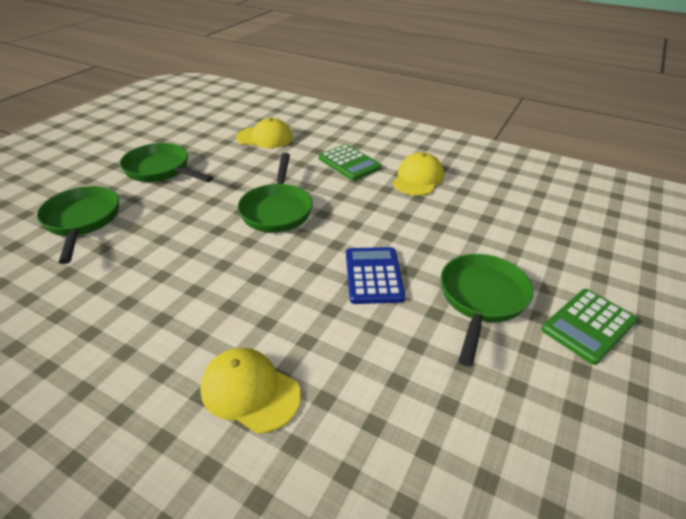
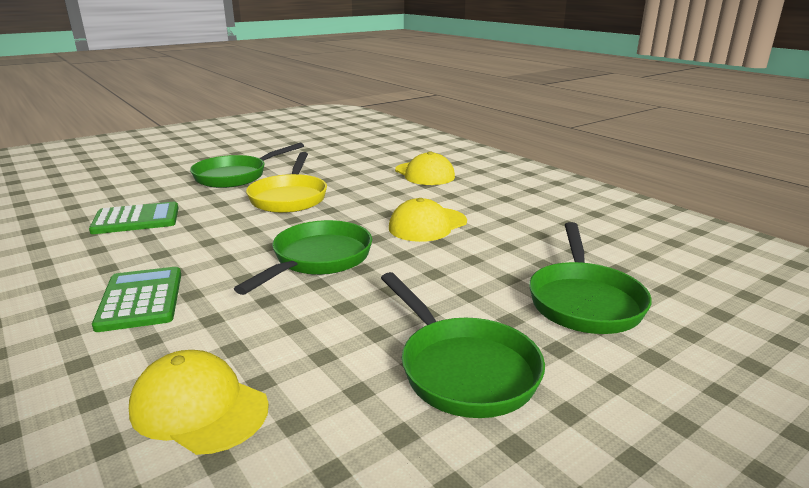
camera: 155 degrees left, 15 degrees down
(373, 275) = (289, 197): blue calculator -> yellow pan
(418, 178) = (101, 256): yellow cap -> yellow cap (427, 225)
(588, 325) = (197, 160): green calculator -> green calculator (136, 219)

